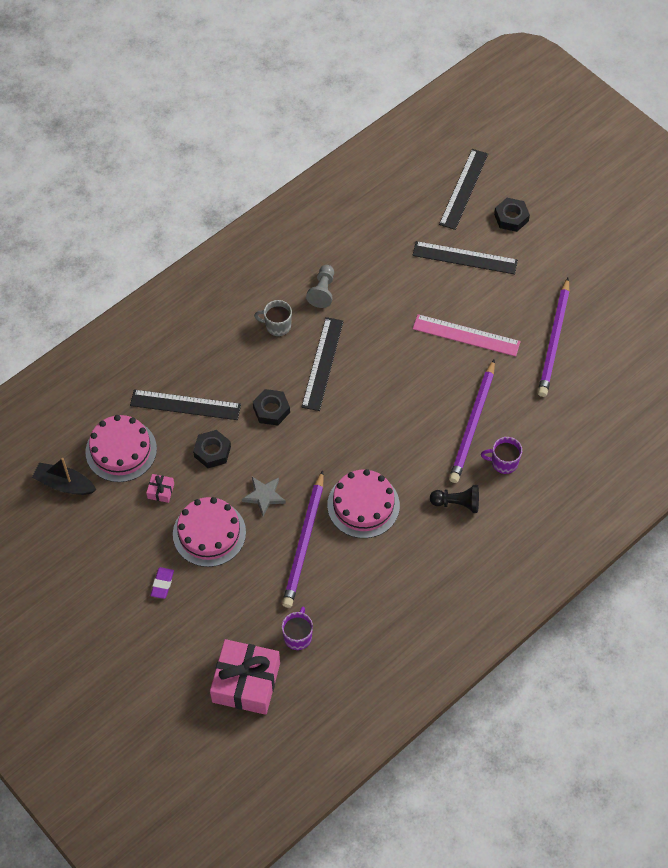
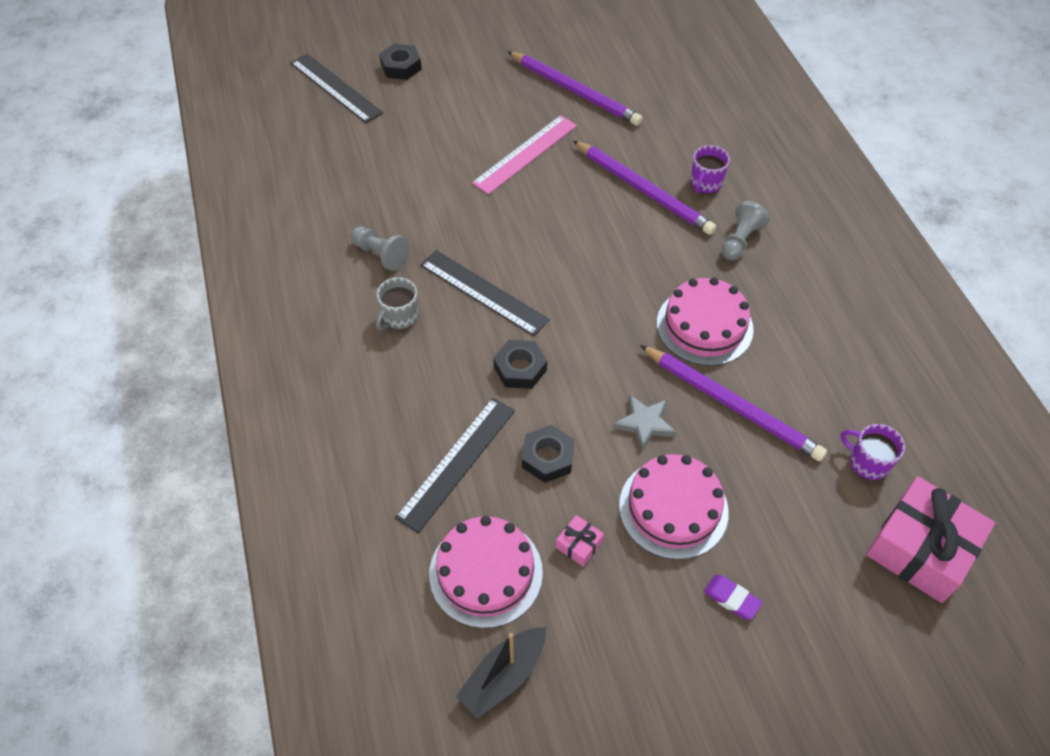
camera: 65 degrees left, 5 degrees down
(457, 503) = (740, 240): black pawn -> grey pawn
(465, 258) = (425, 119): black ruler -> none

